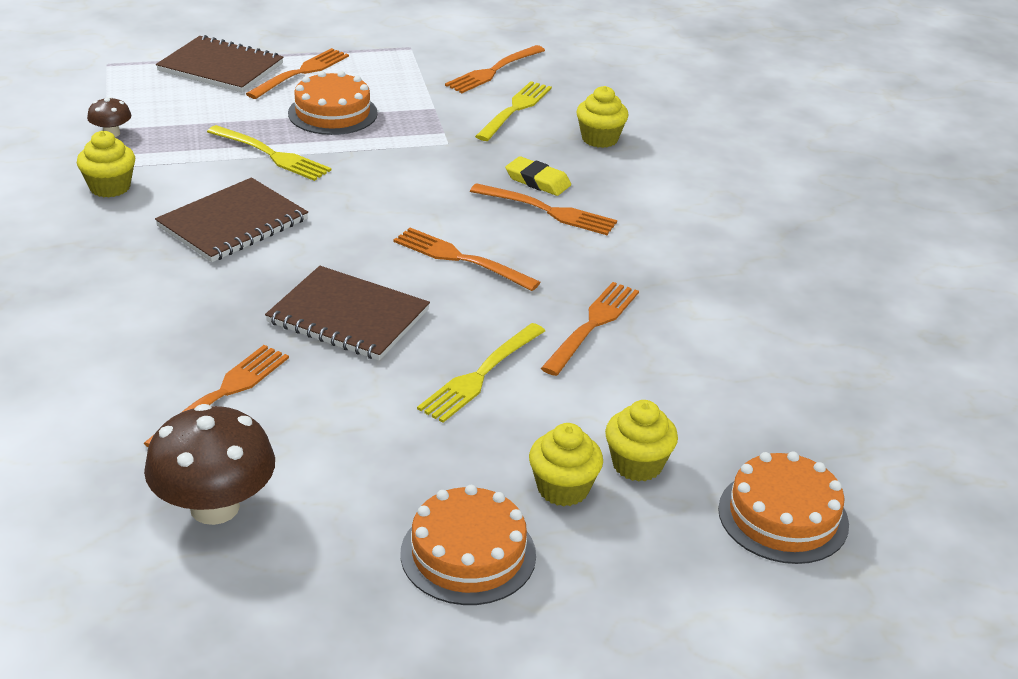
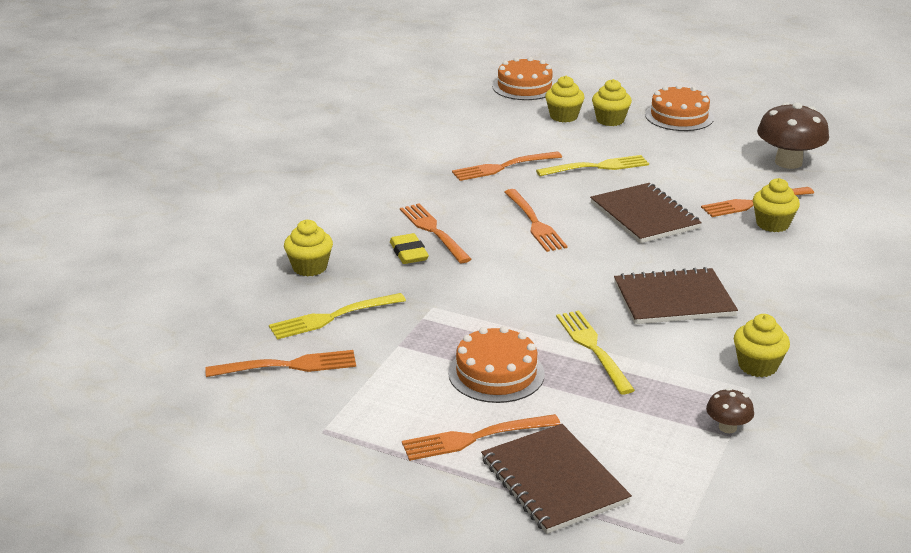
camera: 140 degrees left, 5 degrees down
(178, 365) = (772, 224): none -> yellow cupcake

